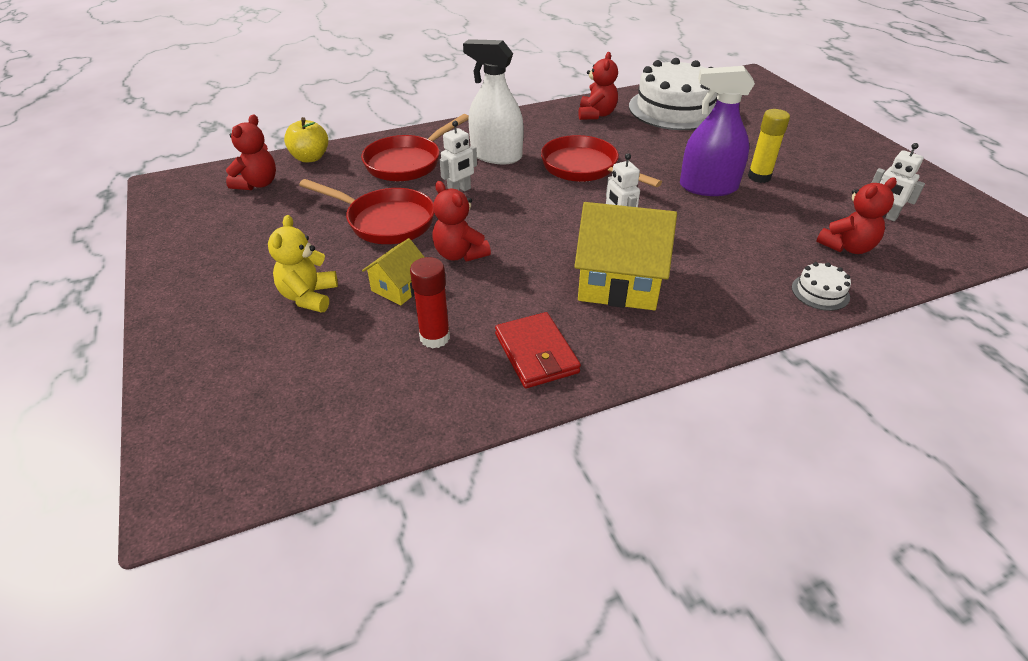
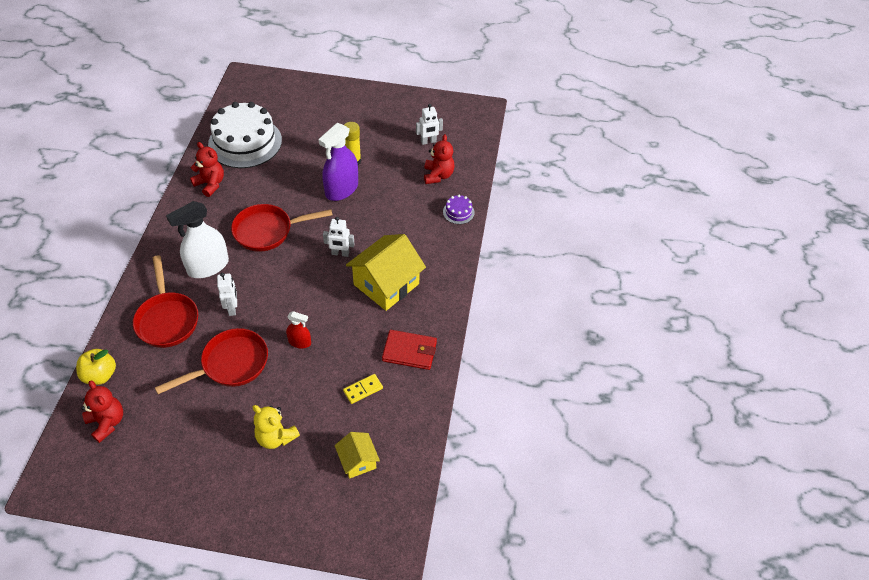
camera: 60 degrees left, 10 degrees up
(399, 287) = (306, 387): yellow house -> yellow house (357, 461)
(435, 337) = (363, 390): red glue stick -> yellow domino
(459, 254) = (299, 342): red teddy bear -> red spray bottle
(820, 292) = (458, 212): white cake -> purple cake

